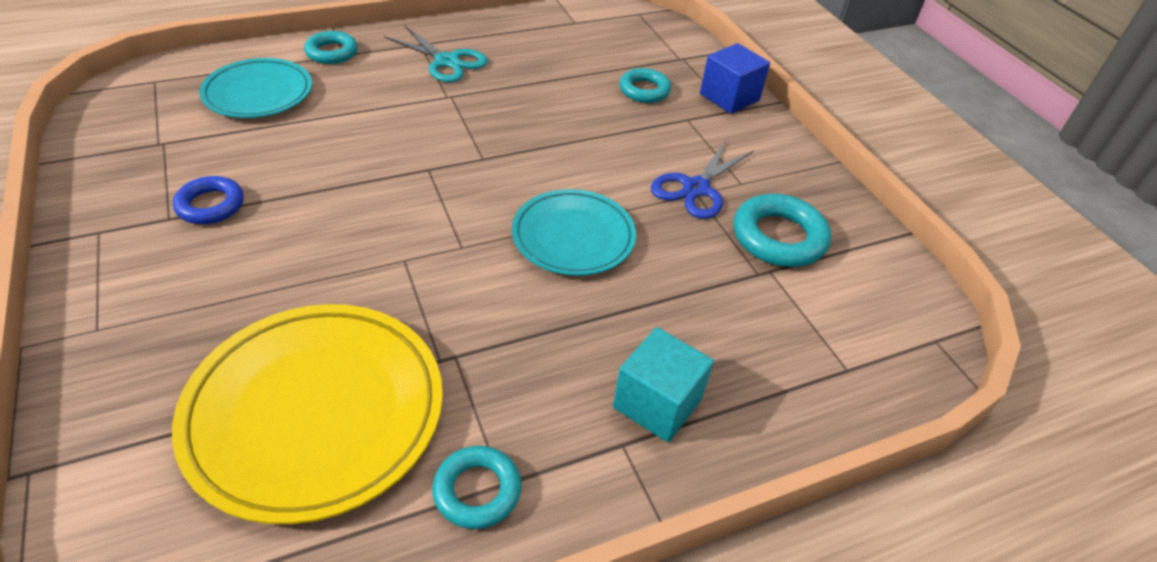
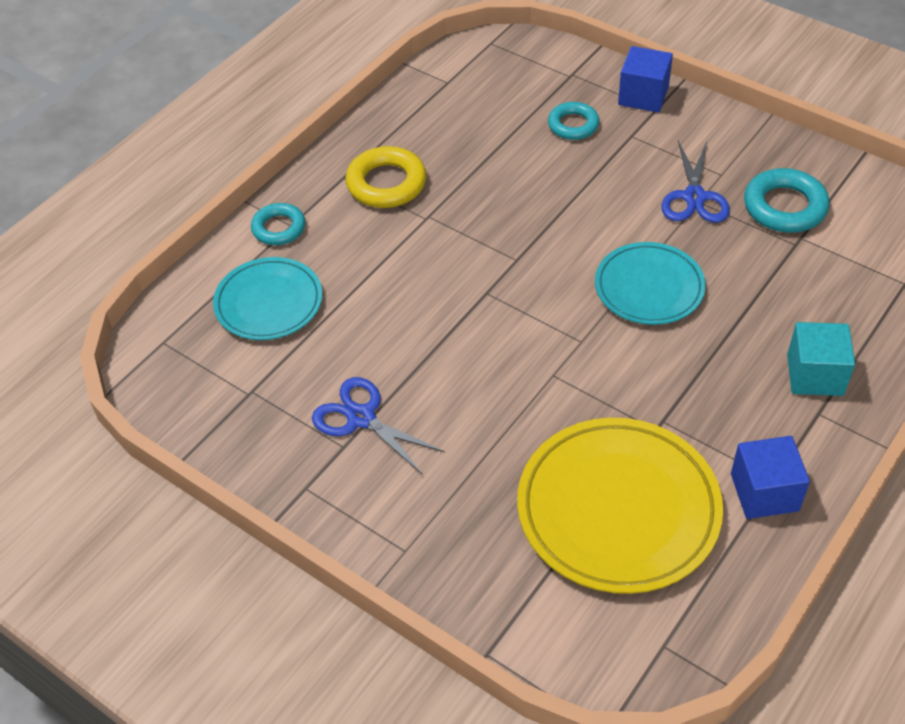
camera: 25 degrees left, 5 degrees up
(210, 205) = (361, 418): blue ring -> blue scissors
(446, 61) = (386, 183): turquoise scissors -> yellow ring
(477, 491) = (764, 492): turquoise ring -> blue cube

